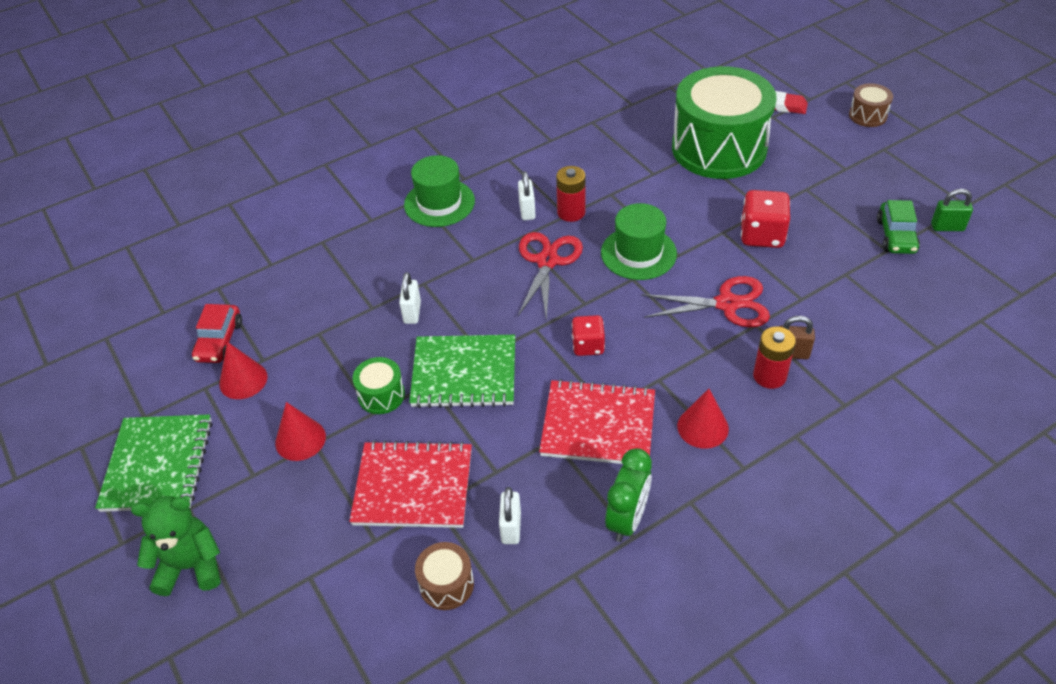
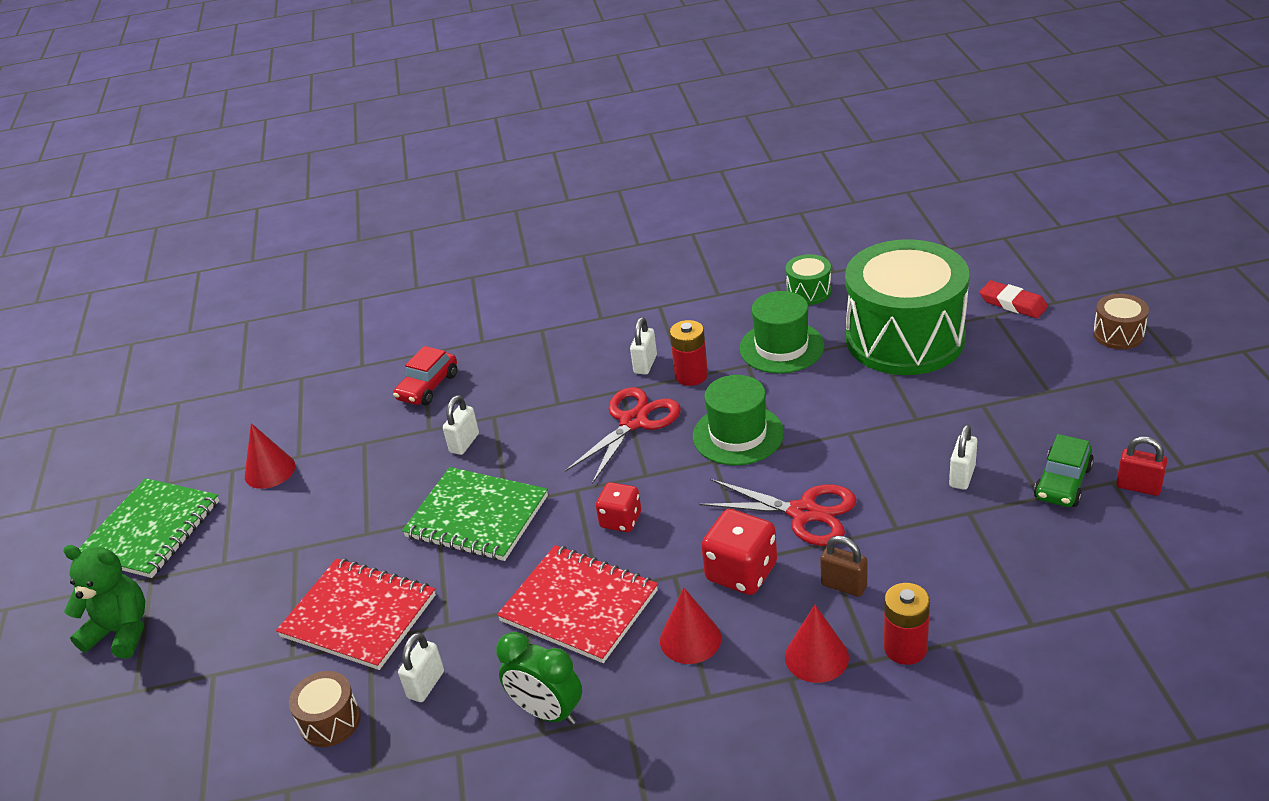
camera: 25 degrees right, 10 degrees down
(219, 341) = (271, 428): red car -> red car (428, 387)
(300, 439) = (285, 541): red cone -> red cone (816, 657)
(381, 395) = (384, 518): green drum -> green drum (808, 291)
(439, 203) = (560, 338): green hat -> green hat (781, 347)
(627, 519) = (547, 712): green clock -> green clock turned 75 degrees clockwise
(762, 235) = (894, 446): red dice -> red dice (741, 572)
(769, 376) = (802, 604): red battery -> red battery (905, 648)
(824, 247) = (962, 476): none -> white padlock
(947, 227) = (1138, 487): green padlock -> red padlock

